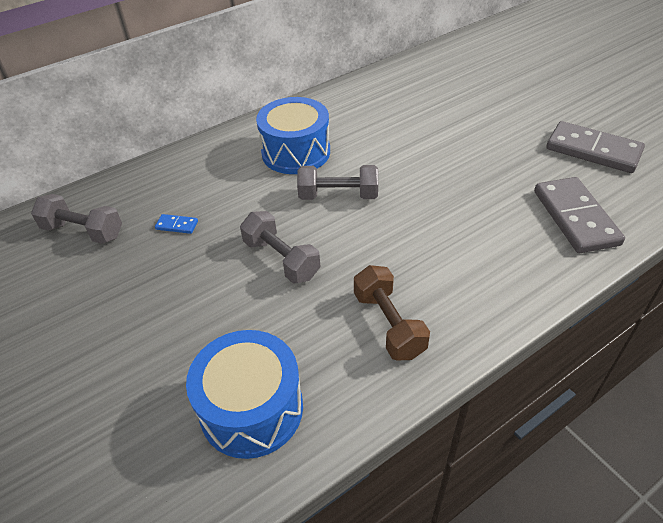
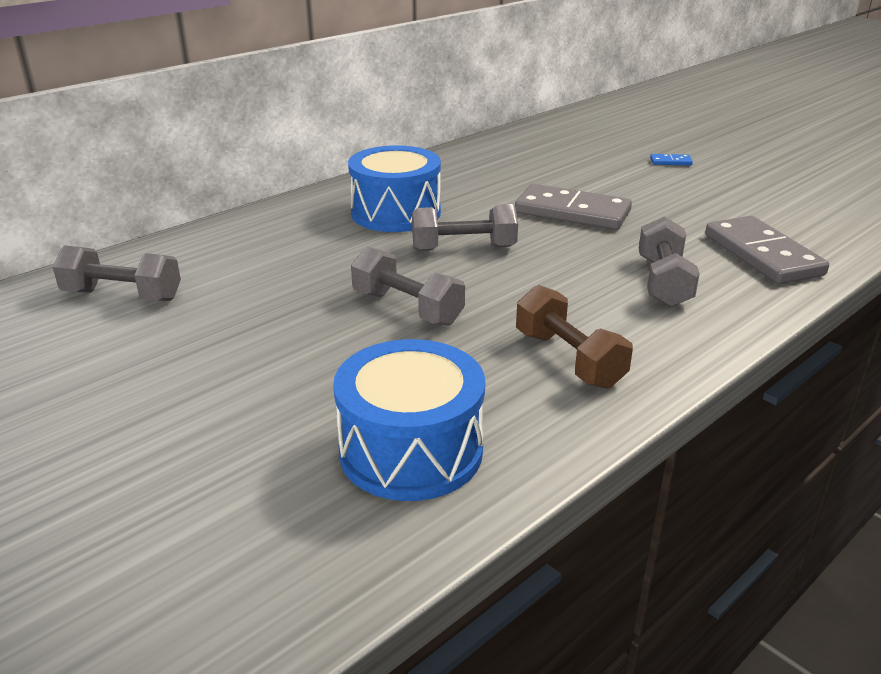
camera: 10 degrees left, 15 degrees down
(177, 225) = (255, 284): blue domino -> blue domino (670, 162)
(485, 244) = (663, 282): none -> grey dumbbell
(593, 150) = (760, 199): grey domino -> grey domino (572, 212)

